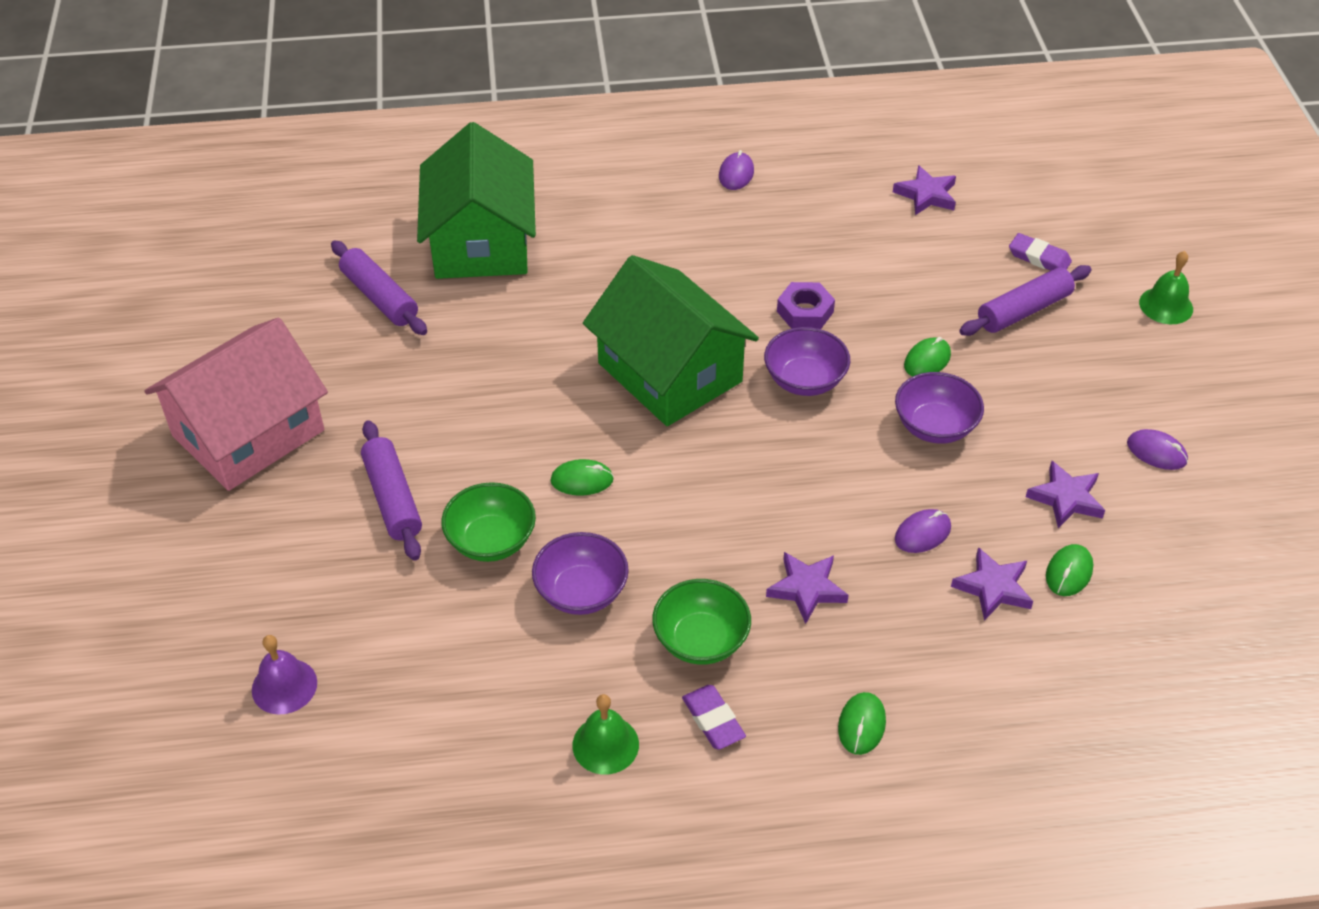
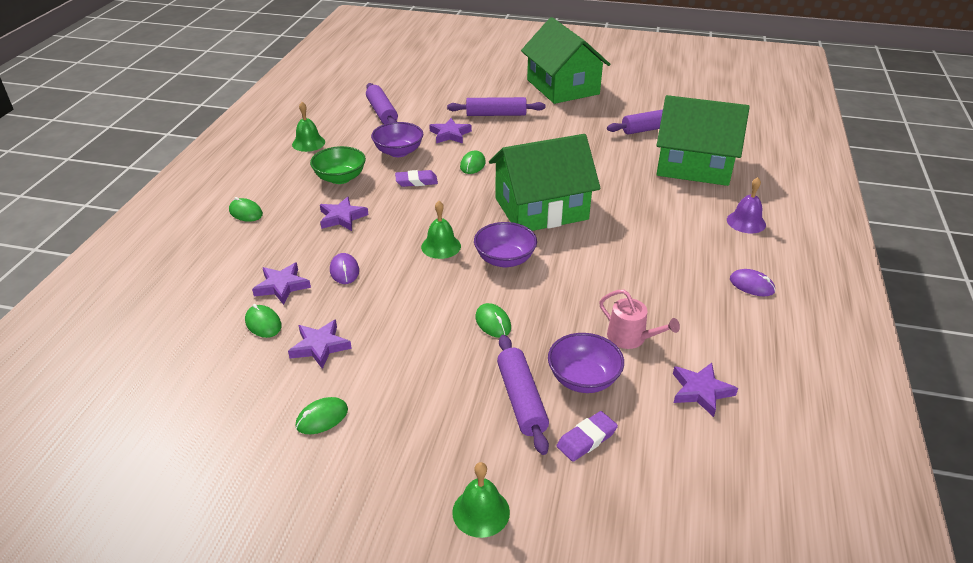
camera: 110 degrees right, 10 degrees down
(248, 433) = (563, 87): pink house -> green house
(284, 686) = (407, 81): purple bell -> purple bell (746, 222)
(440, 675) = (382, 112): none -> purple rolling pin
(491, 540) = (450, 134): green bowl -> purple star
(713, 720) = (292, 172): purple eraser -> purple eraser (416, 181)
(805, 312) = (573, 277): purple nut -> none
(813, 451) = (441, 246): none -> green bell
(881, 250) = (631, 338): none -> pink watering can
(935, 426) = (427, 305): purple bowl -> purple bowl (583, 379)
(1156, 452) = (322, 418): purple mouse -> green mouse

